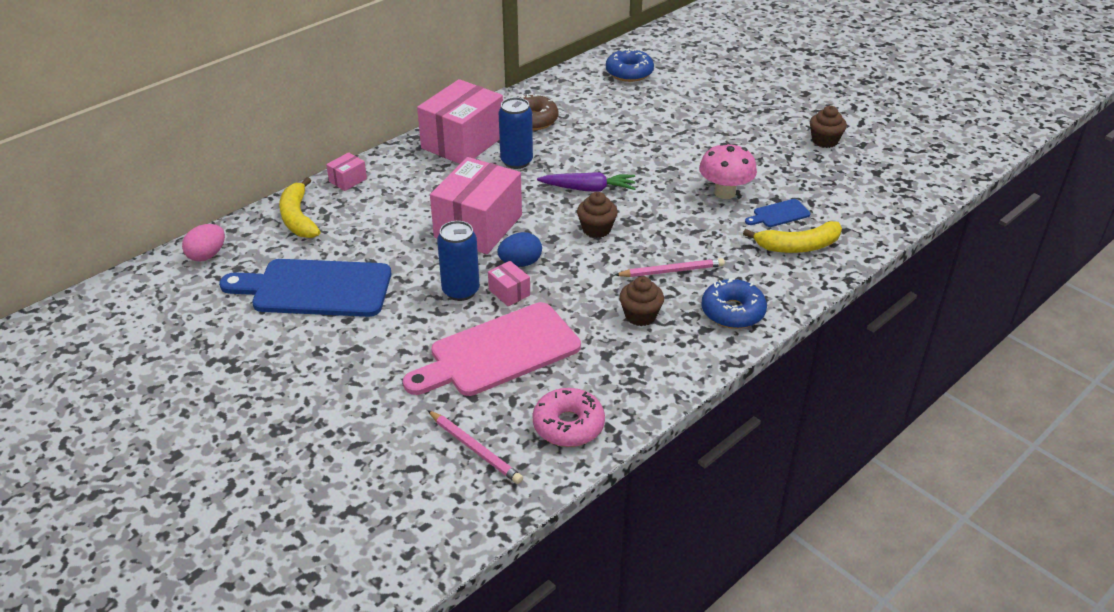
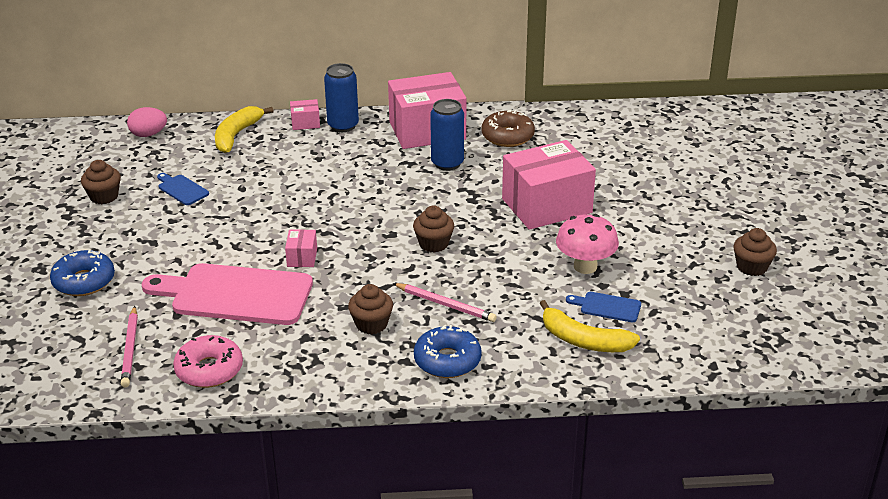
camera: 40 degrees right, 5 degrees down
(246, 332) = (104, 196): none -> brown cupcake
(315, 288) = (181, 189): blue cutting board -> blue cutting board, size x0.43
(460, 291) = (271, 239): blue can -> blue can (343, 126)
(478, 226) = (348, 199): pink box -> pink box (546, 206)
(520, 263) = (340, 240): blue egg -> none
(588, 189) = (473, 210): purple carrot -> none
(629, 72) = (650, 131): blue donut -> blue donut (84, 281)

